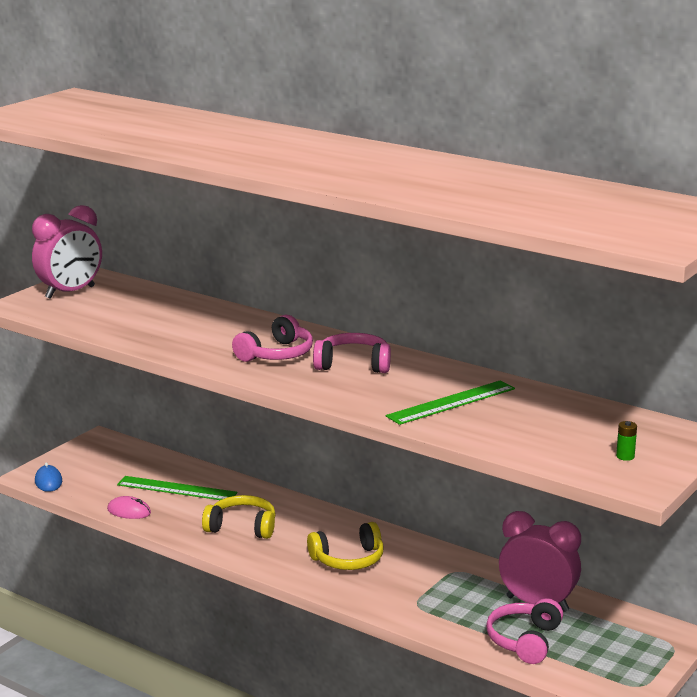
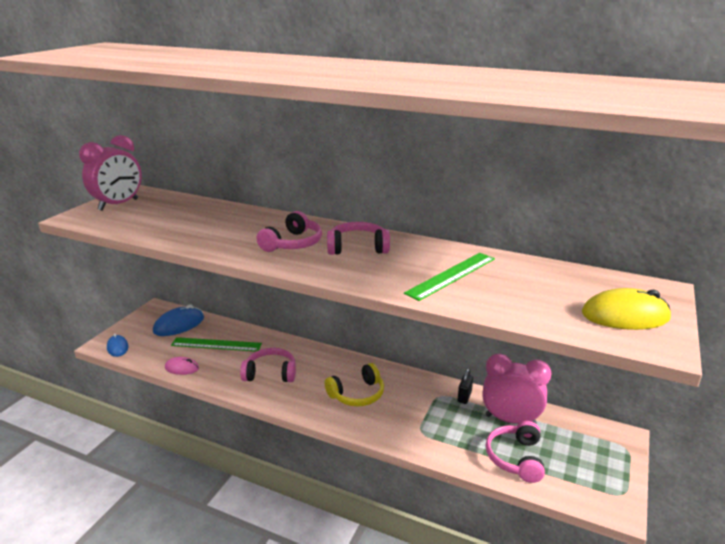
camera: 10 degrees left, 5 degrees up
(129, 461) = (179, 325): none -> blue mouse
(242, 527) = (270, 373): yellow headphones -> pink headphones
(488, 575) = (464, 397): none -> black padlock
(625, 456) = (625, 316): green battery -> yellow mouse

